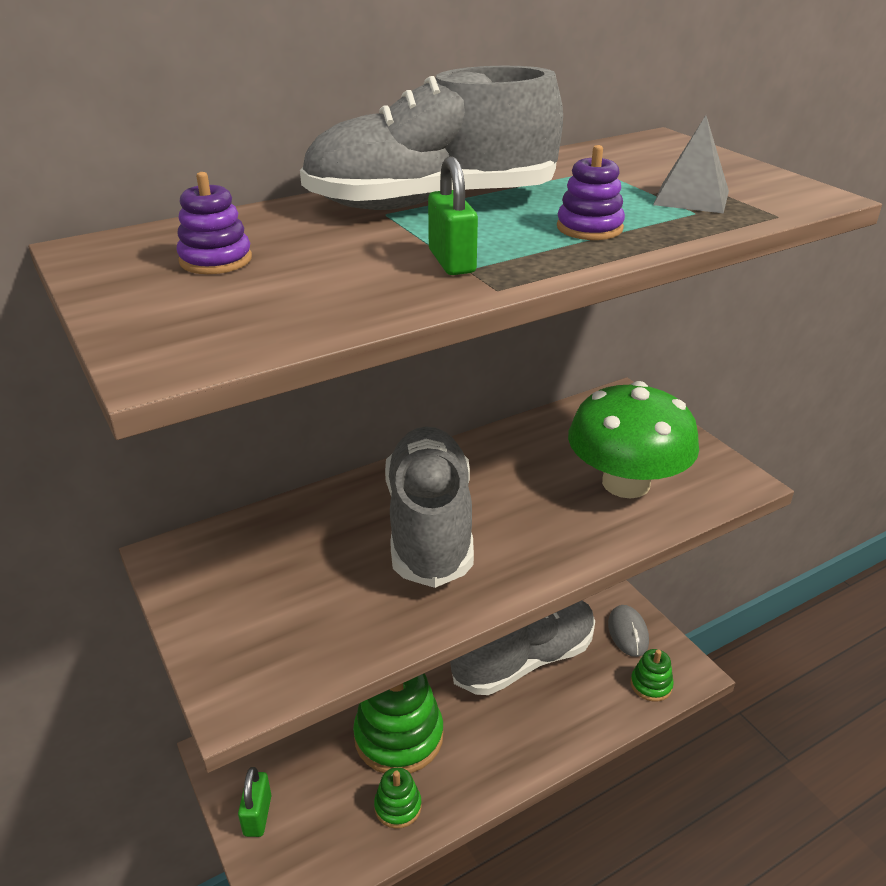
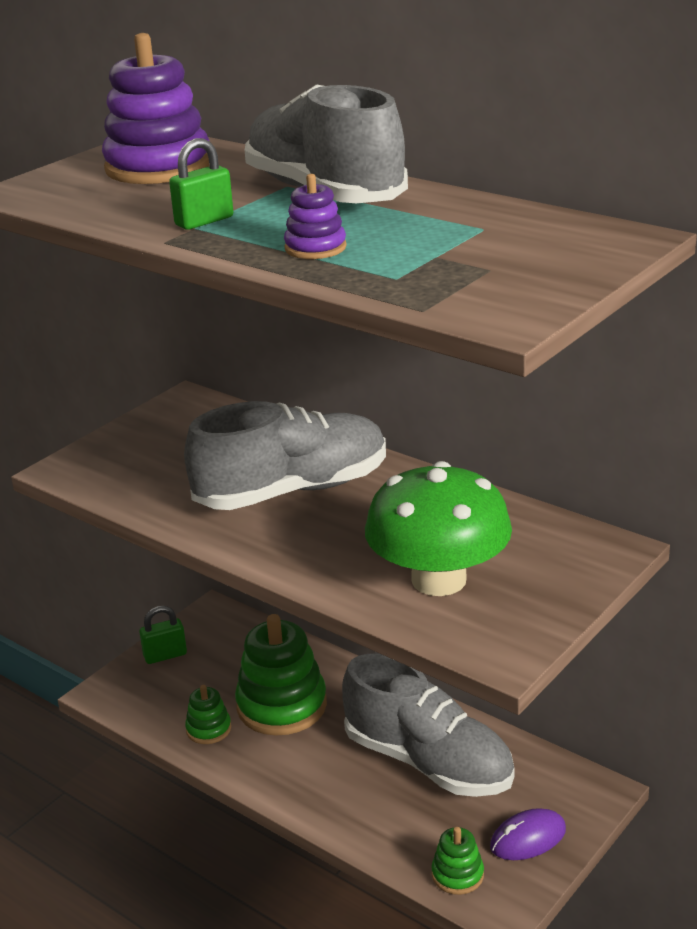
camera: 70 degrees right, 5 degrees down
(216, 260) = (158, 167): purple stacking toy -> purple stacking toy, size x2.04
(628, 633) = (528, 838): grey mouse -> purple mouse
(691, 198) = (438, 272): grey pyramid -> none

